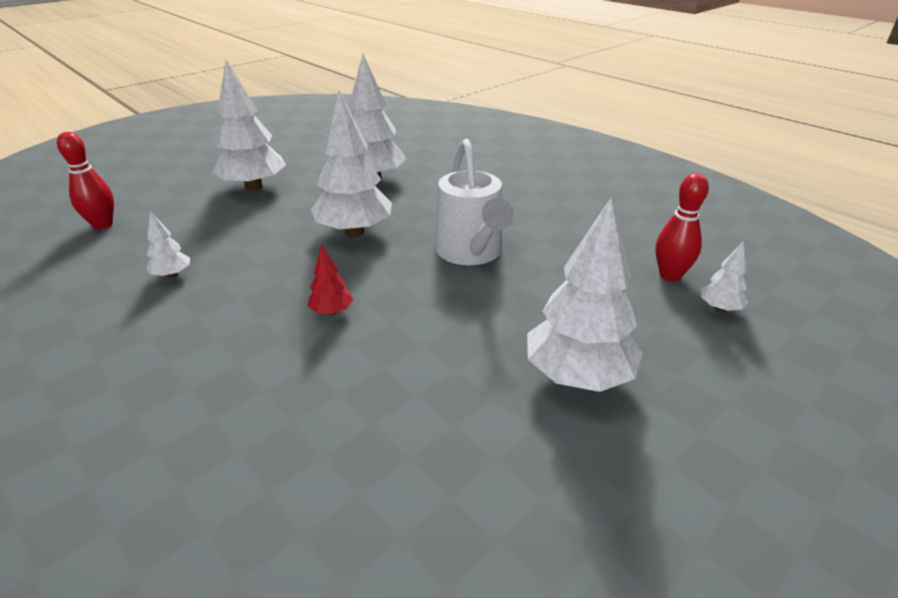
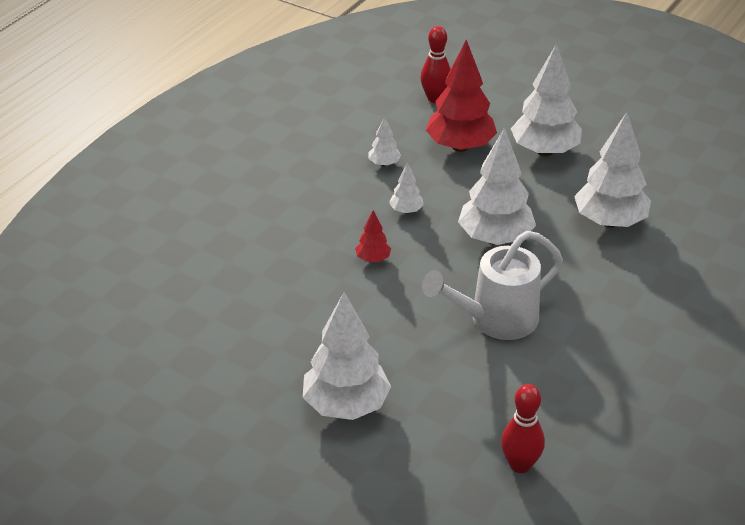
camera: 75 degrees right, 5 degrees up
(198, 225) = (460, 146): none -> red tree
(719, 308) = (476, 499): white tree -> white tree (406, 210)

